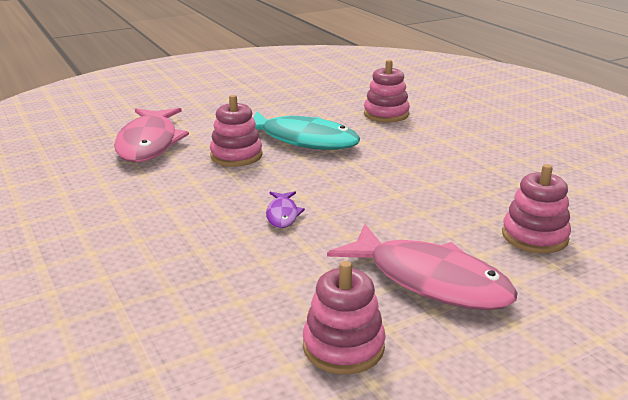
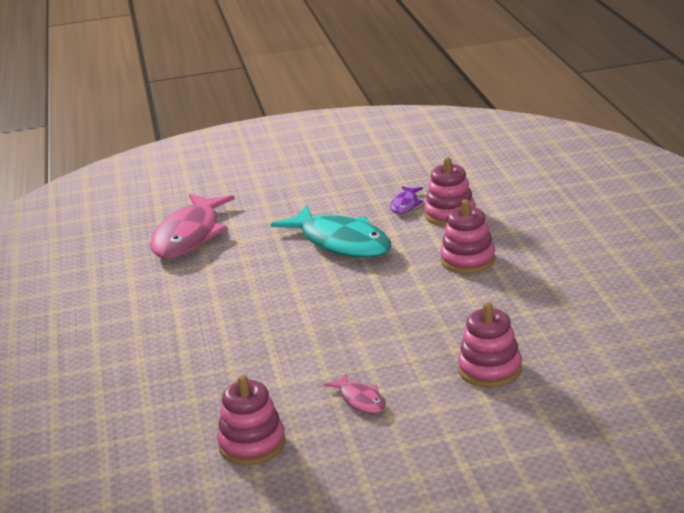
camera: 20 degrees right, 0 degrees up
(236, 155) = (264, 256): pink stacking toy -> pink stacking toy (467, 260)
(282, 215) = (271, 324): purple fish -> purple fish (405, 204)
(430, 280) = (360, 400): pink fish -> pink fish, size x0.45

